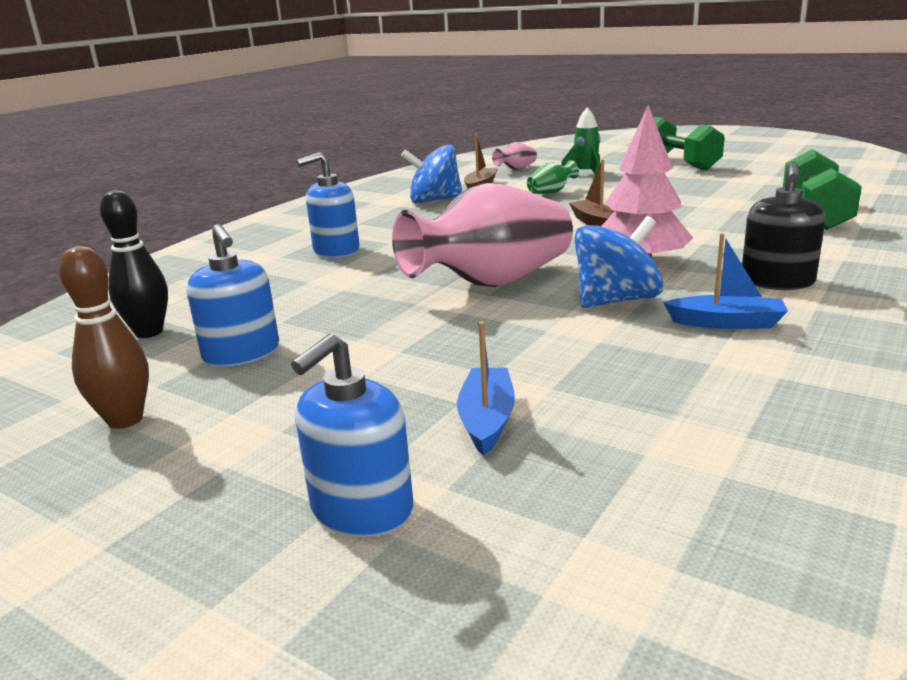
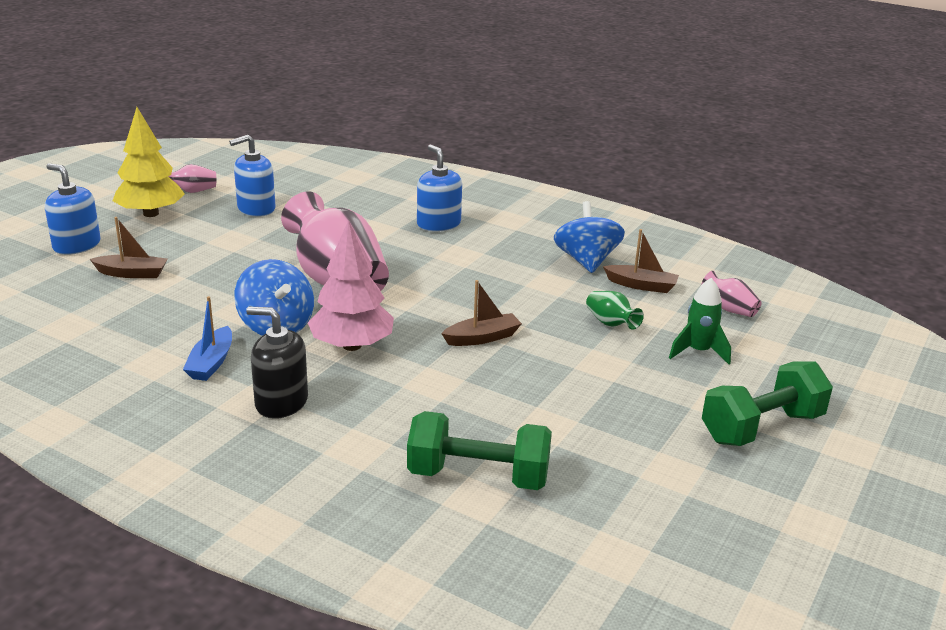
camera: 85 degrees right, 5 degrees up
(125, 420) = (193, 191): brown bowling pin -> pink vase
(149, 332) = (302, 182): black bowling pin -> none
(219, 447) = (151, 214): none -> yellow tree
(487, 420) = (132, 273): blue boat -> brown boat

